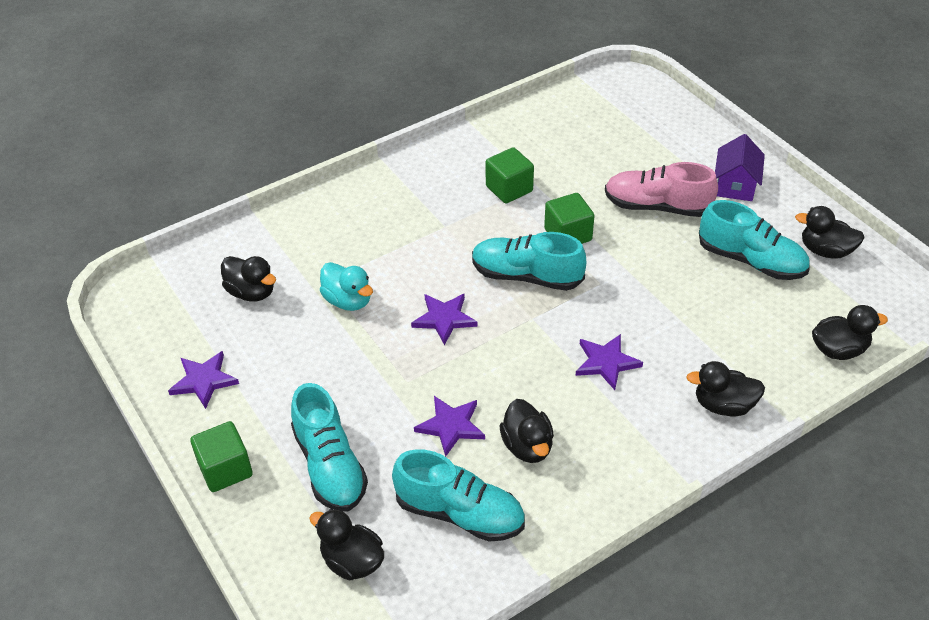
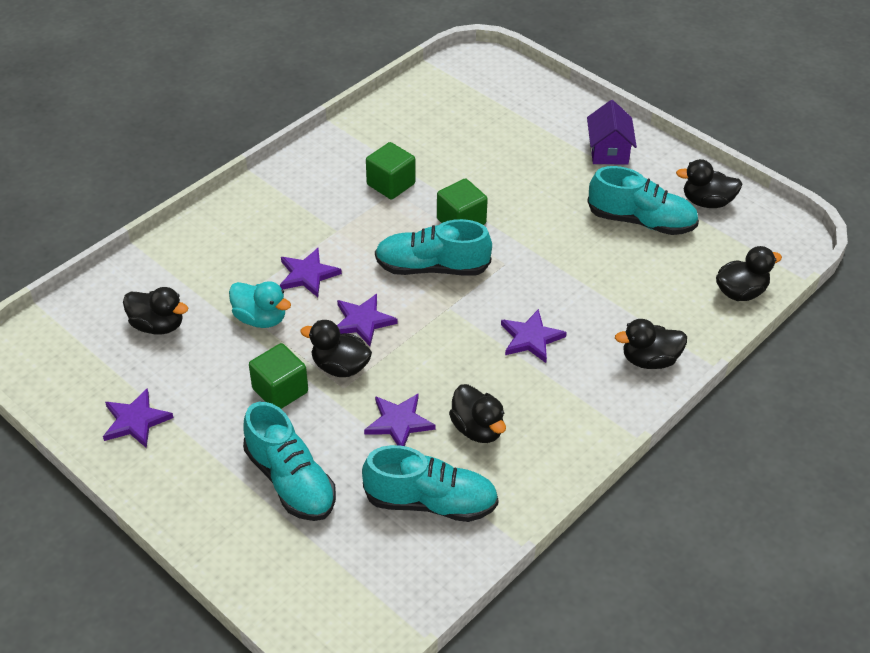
camera: 15 degrees left, 0 degrees up
(225, 469) = (186, 503): green cube -> green cube (280, 390)
(352, 561) = (339, 565): black duck -> black duck (340, 367)
(405, 265) = (307, 275): none -> purple star
(657, 206) = (540, 182): pink shoe -> none

